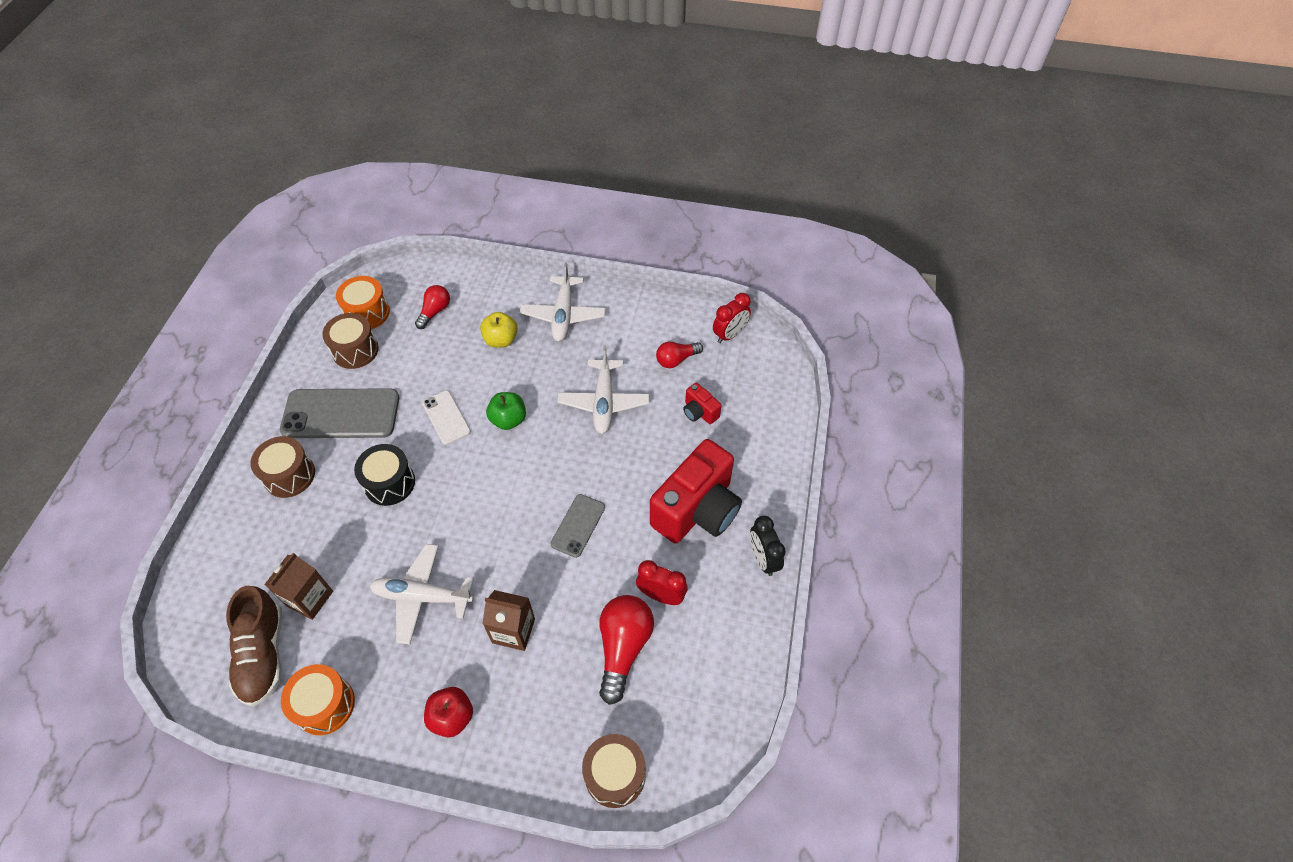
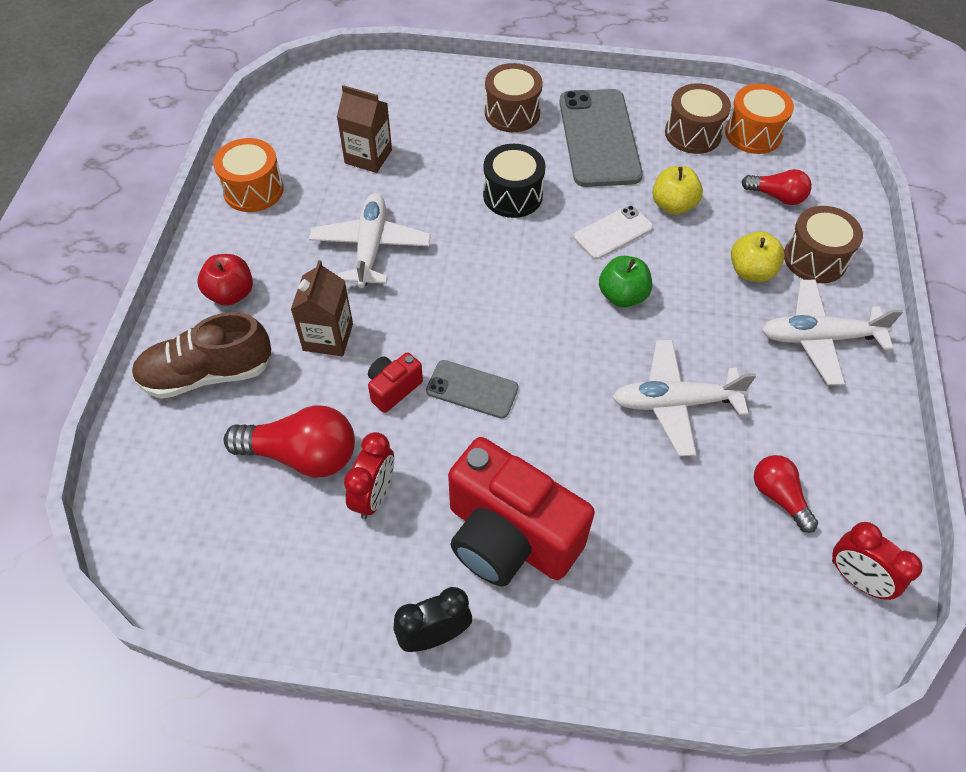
camera: 85 degrees right, 0 degrees up
(263, 654) = (309, 135): brown shoe -> brown shoe (207, 374)
(428, 375) = (673, 205): none -> yellow apple
(615, 775) = (146, 457): brown drum -> brown drum (815, 258)
(699, 412) = (685, 535): red camera -> red camera (393, 389)

